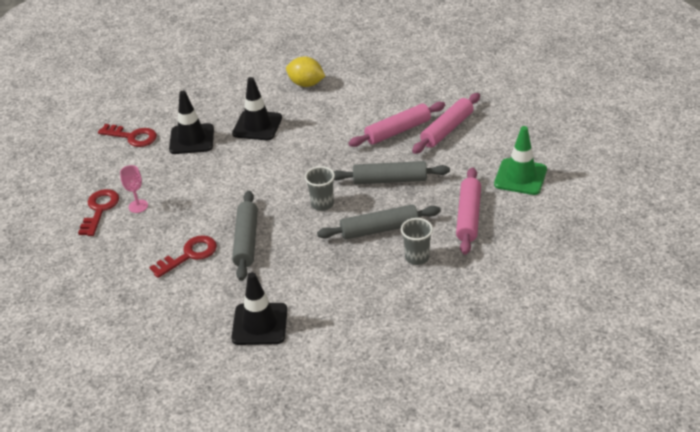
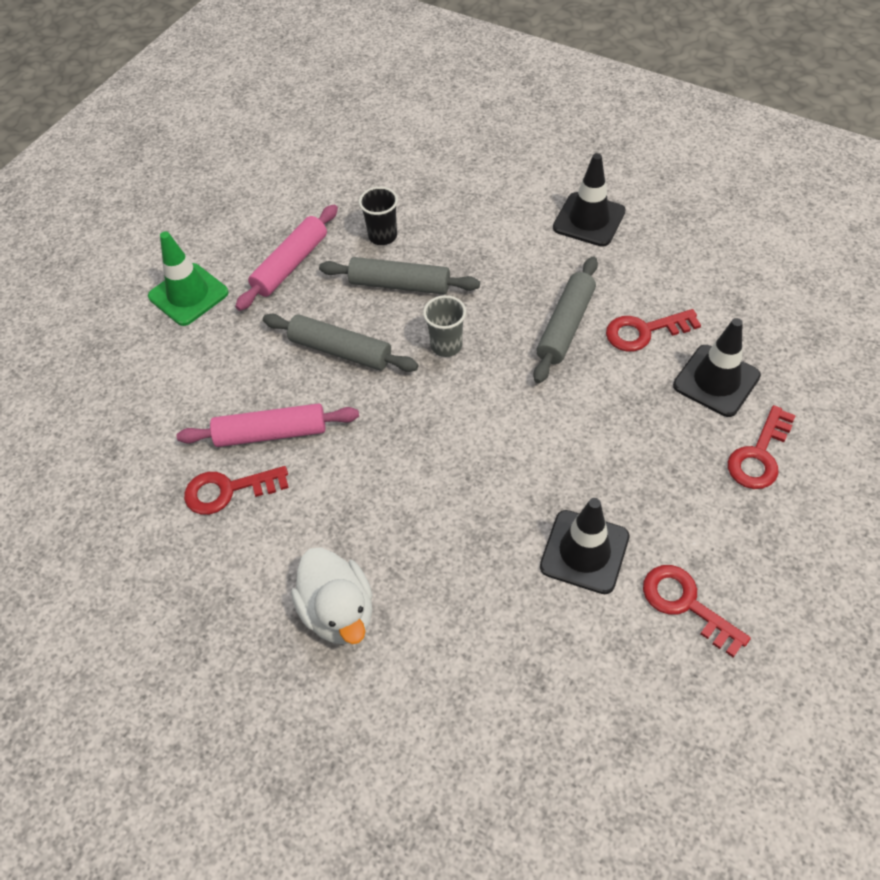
camera: 155 degrees left, 15 degrees up
(138, 206) = (699, 439): pink goblet -> none
(257, 126) = (467, 537): black traffic cone -> black traffic cone (716, 381)
(306, 84) = (338, 611): yellow lemon -> white duck
(399, 103) = (228, 490): none -> red key
(417, 257) = (382, 236): grey cup -> black cup
(447, 129) = (206, 407): pink rolling pin -> none

